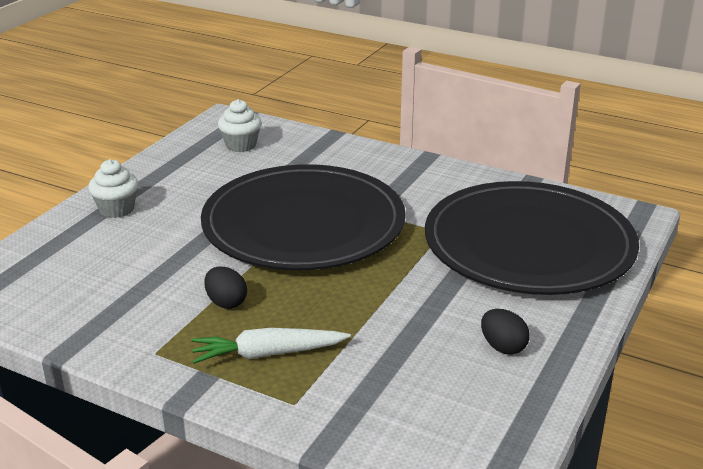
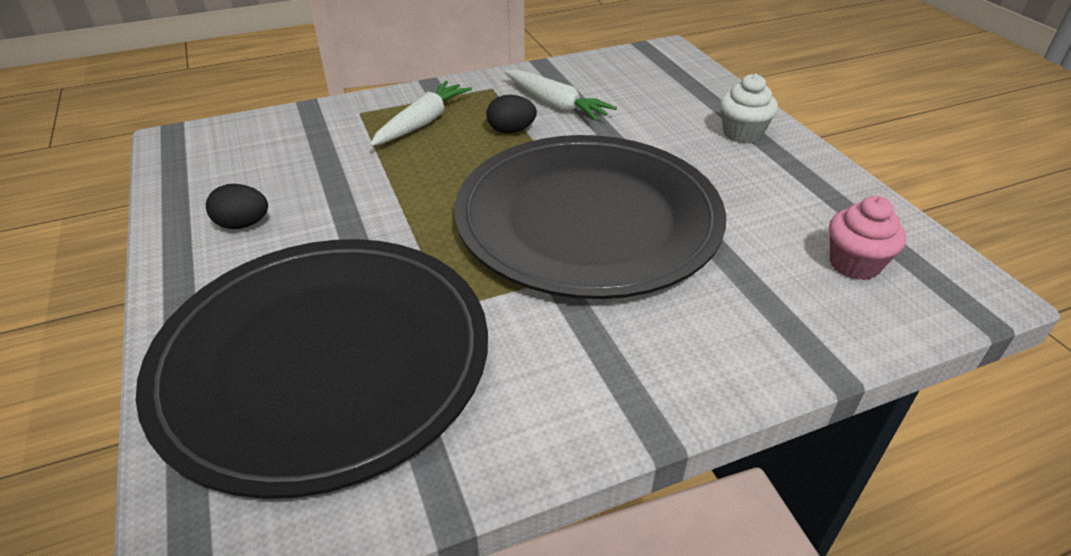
camera: 130 degrees right, 10 degrees up
(153, 302) = (556, 104): none -> white carrot
(241, 145) = (854, 264): white cupcake -> pink cupcake

